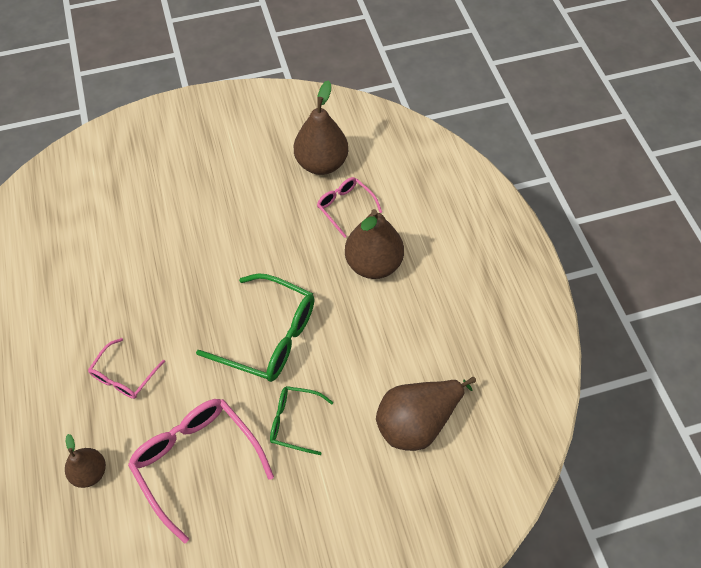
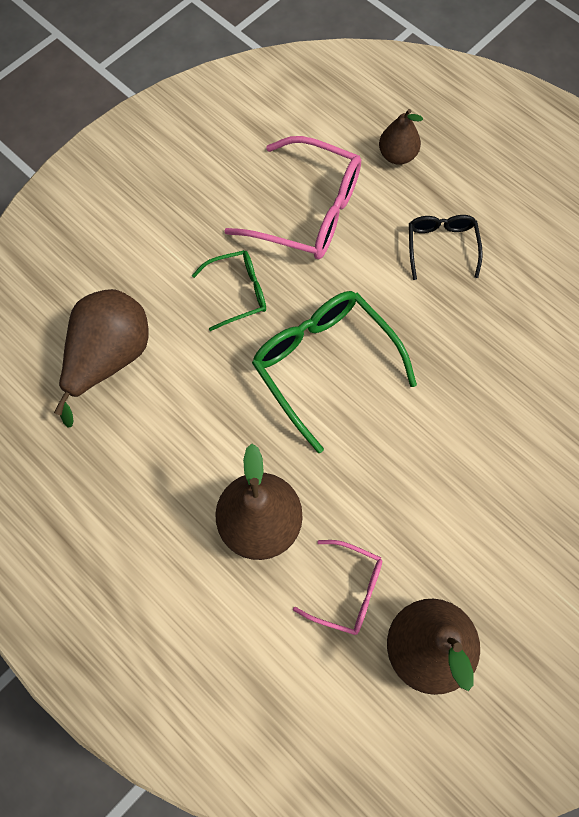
camera: 150 degrees right, 10 degrees up
(124, 376) = (441, 246): pink glasses -> black glasses
(269, 336) = (324, 364): green glasses -> green glasses turned 60 degrees clockwise

